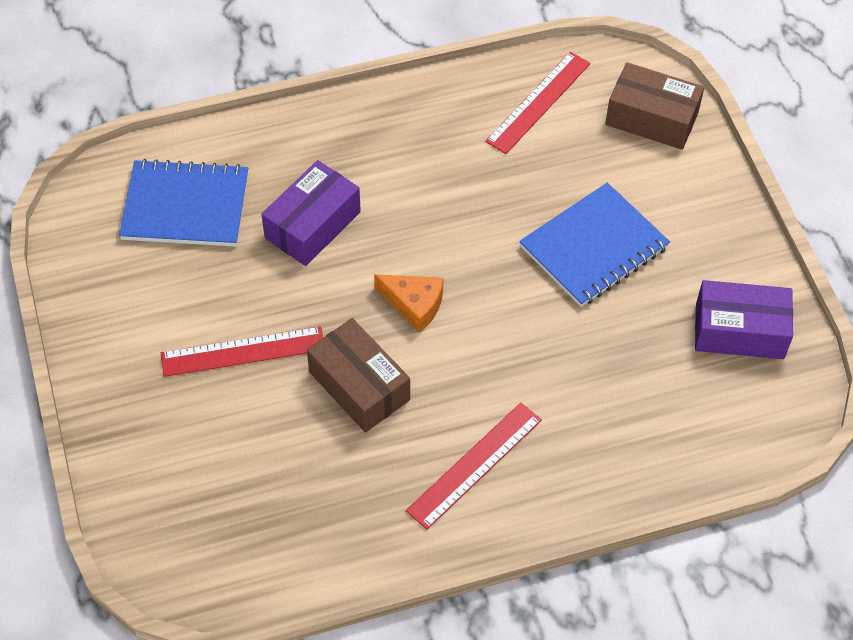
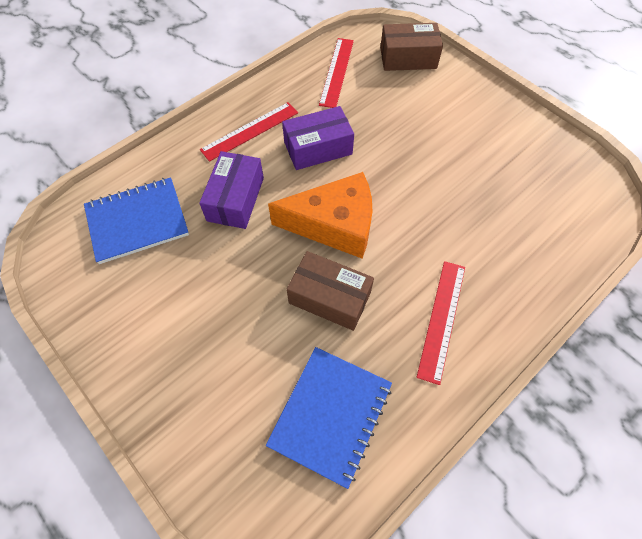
camera: 25 degrees left, 5 degrees up
(243, 352) = (232, 309): red ruler -> red ruler (250, 131)
(414, 305) = (334, 225): orange cheese -> orange cheese, size x1.90
(594, 247) = (424, 143): blue notebook -> blue notebook (330, 415)
(739, 331) = (541, 159): purple box -> purple box (318, 148)

